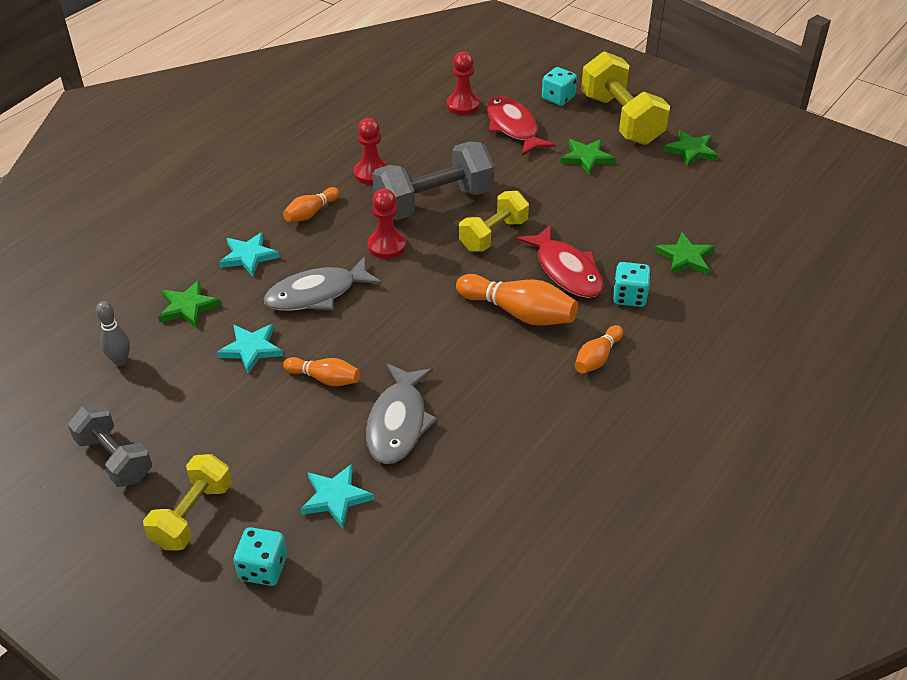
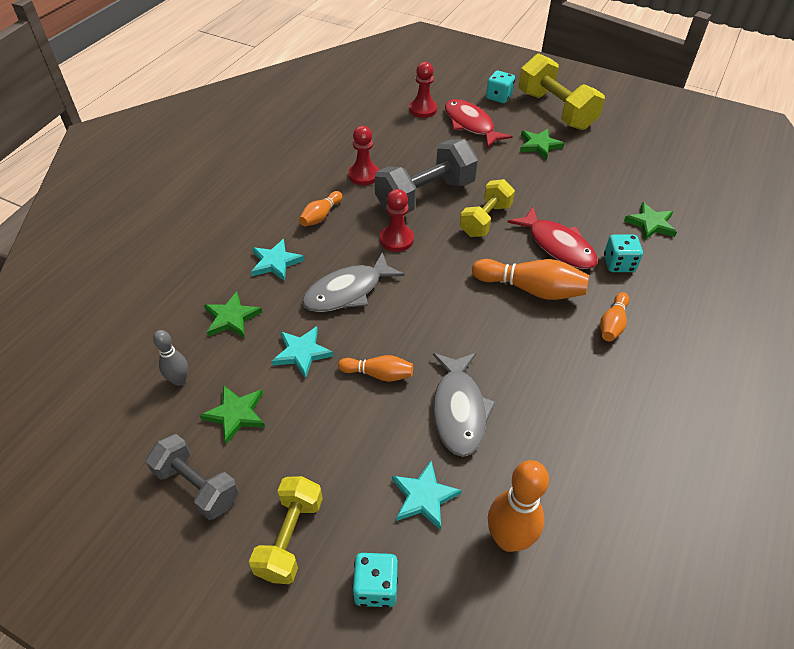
camera: 10 degrees left, 5 degrees up
(408, 545) = (508, 539): none -> orange bowling pin
(691, 150) = (620, 131): green star -> green star (236, 414)

